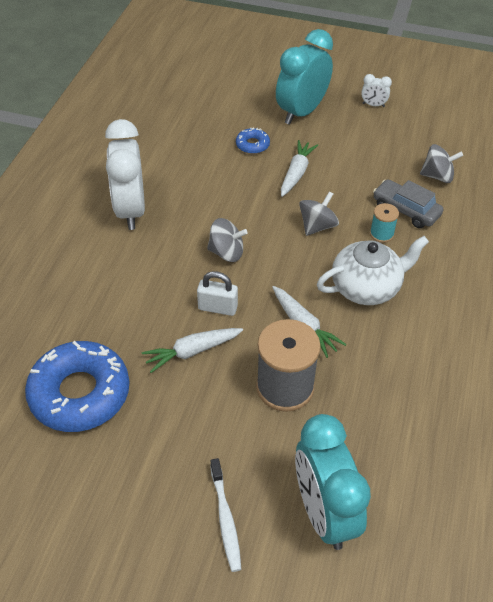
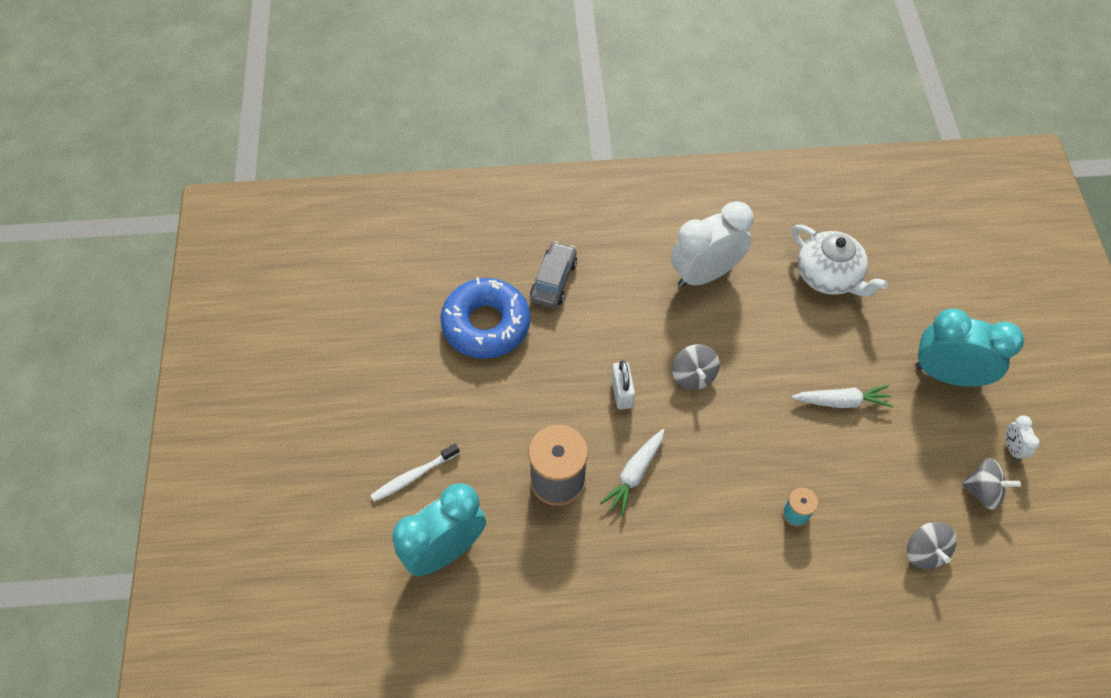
camera: 70 degrees right, 10 degrees up
(192, 351) = (563, 391): white carrot -> none
(252, 145) = (861, 344): blue donut -> none
(317, 226) = (773, 446): grey spinning top -> grey spinning top (983, 491)
(366, 287) = (711, 518): white teapot -> white teapot (828, 276)
(405, 210) = (846, 530): grey car -> grey car (553, 280)

